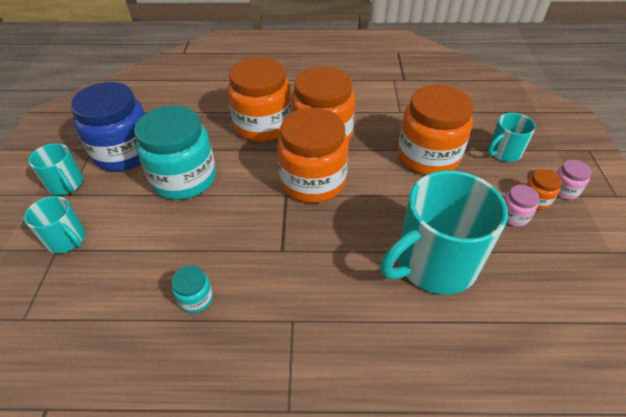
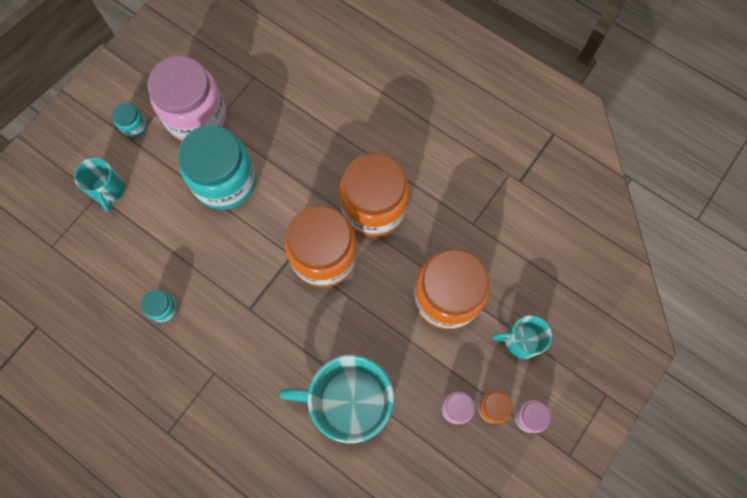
camera: 35 degrees right, 25 degrees up
(66, 184) = (134, 126): turquoise mug -> turquoise jar
(125, 152) = (196, 116): blue jar -> pink jar
(263, 125) = (332, 157): orange jar -> none

